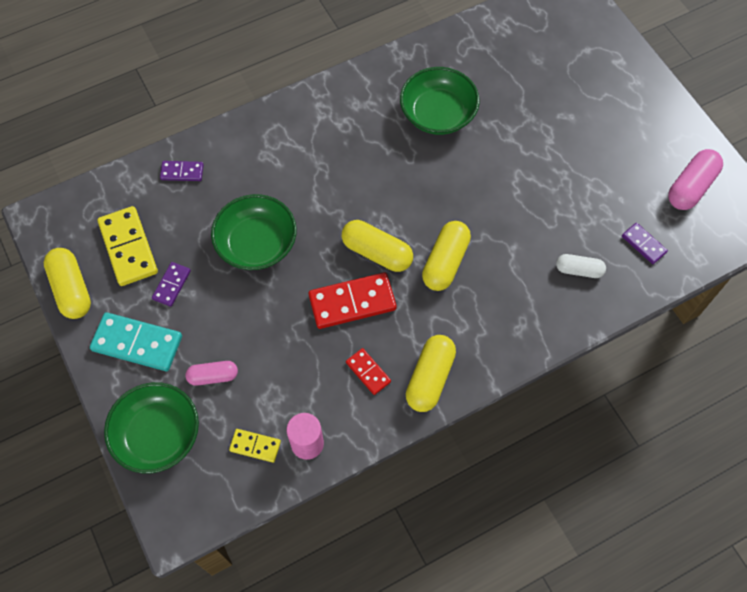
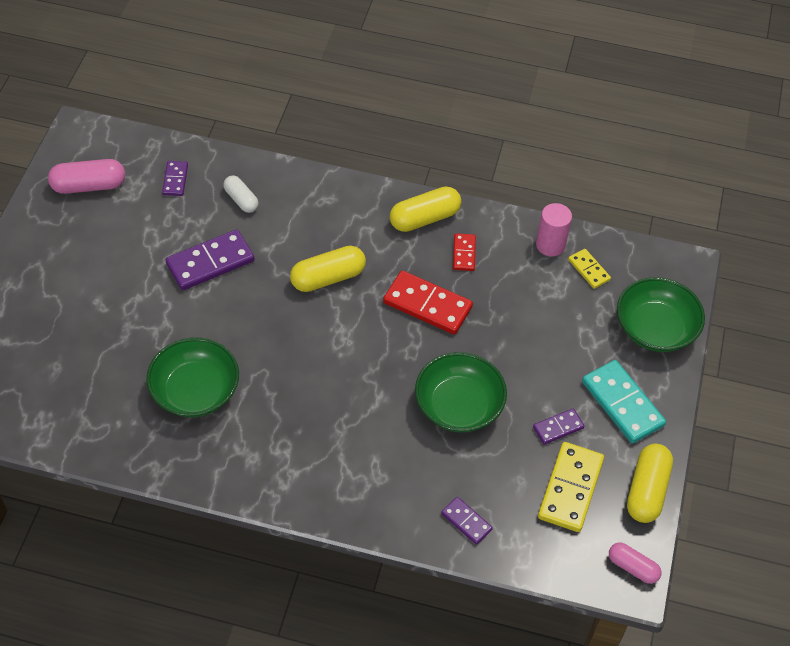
camera: 140 degrees left, 10 degrees down
(213, 376) = (581, 335): pink capsule -> pink capsule (632, 567)
(377, 252) = (371, 324): yellow capsule -> none
(537, 203) = (210, 262): none -> purple domino

